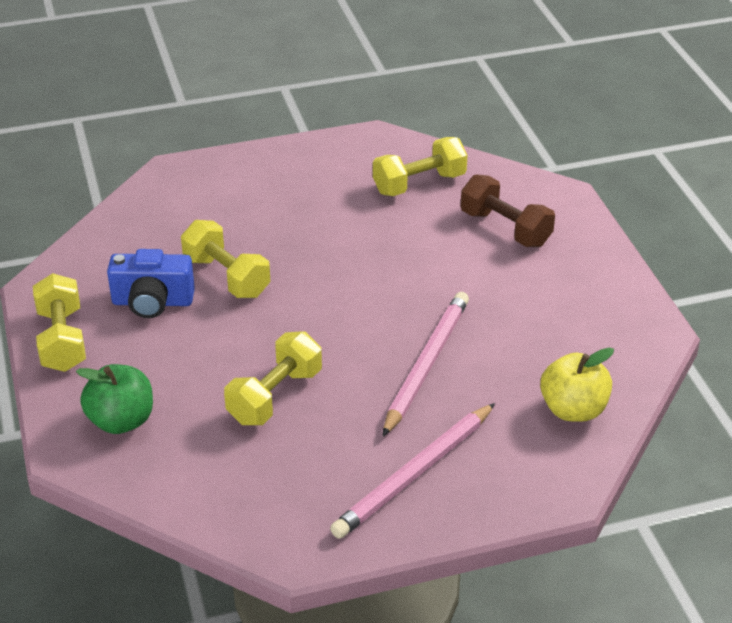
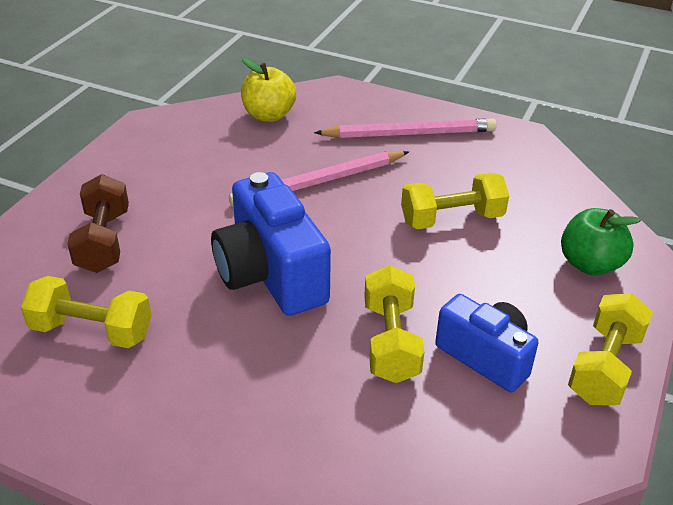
camera: 140 degrees left, 0 degrees up
(360, 272) = (270, 274): none -> blue camera

